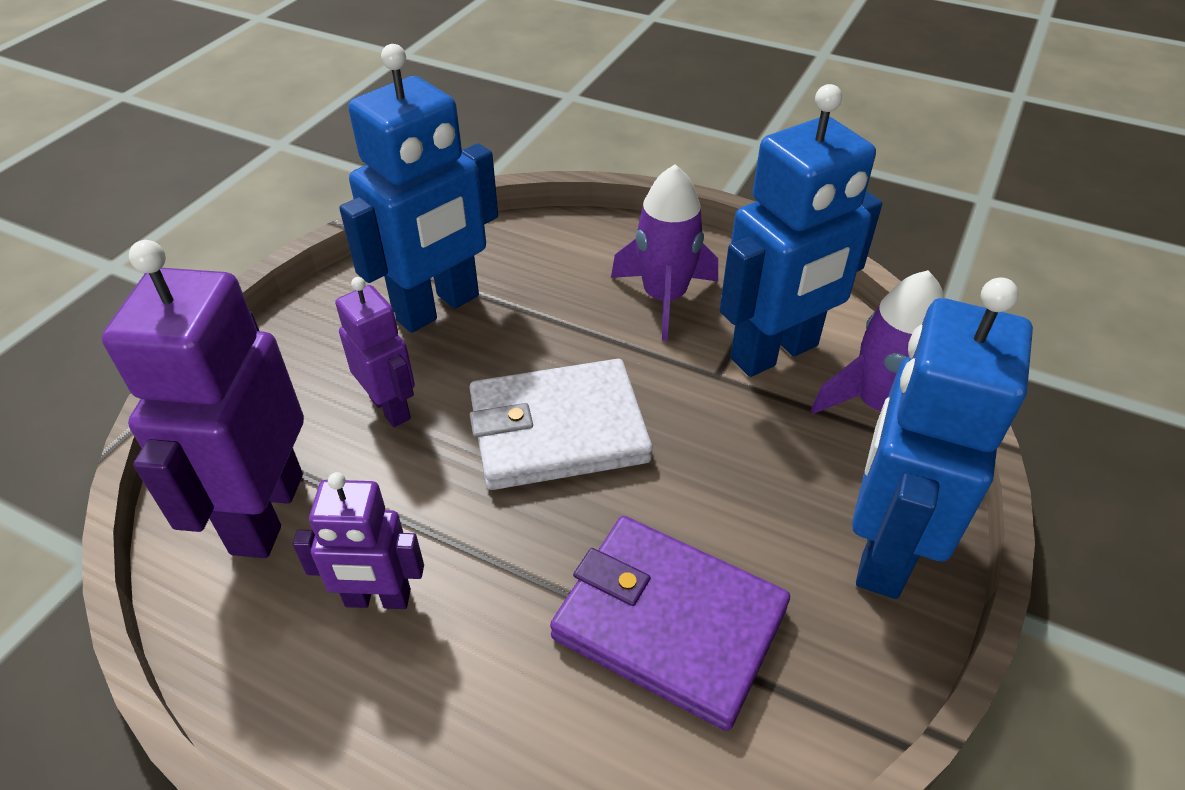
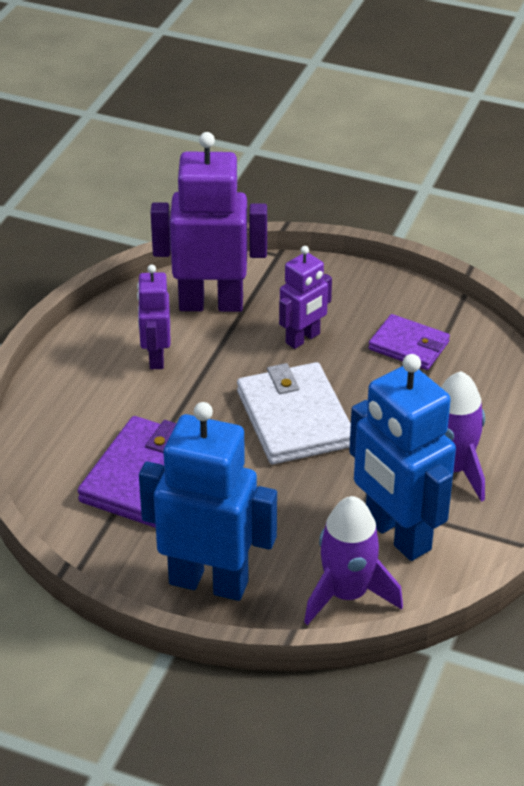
camera: 85 degrees right, 5 degrees down
(437, 308) = (408, 346): blue robot -> purple wallet

